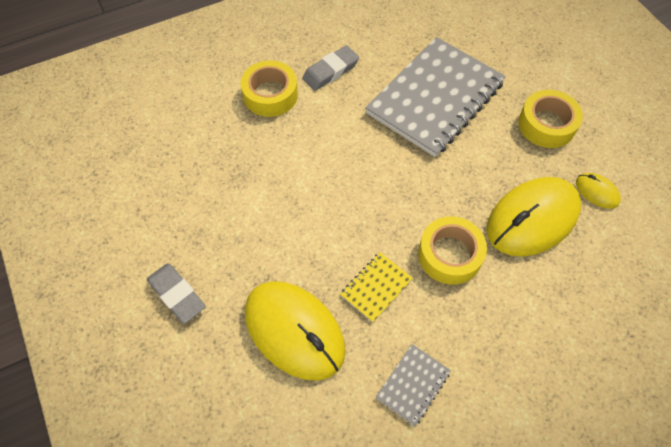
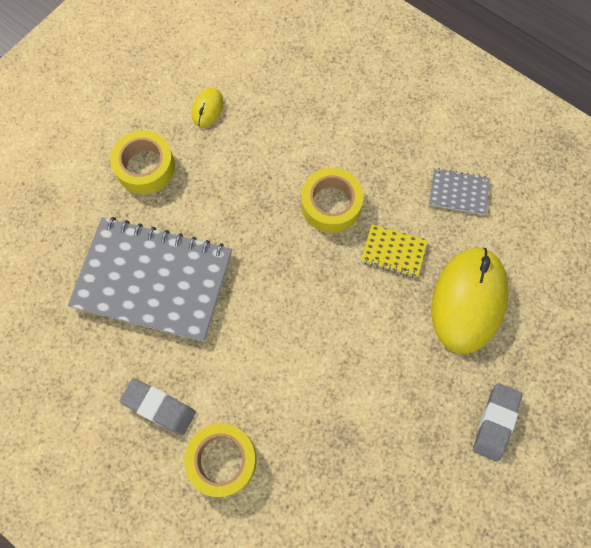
camera: 115 degrees left, 10 degrees up
(532, 219) = (261, 151): yellow mouse -> none

